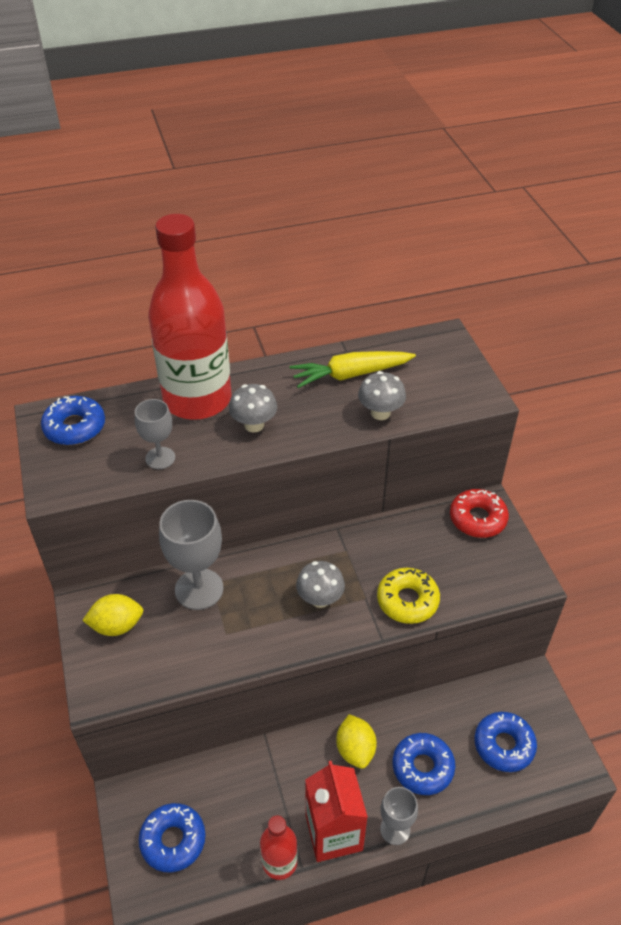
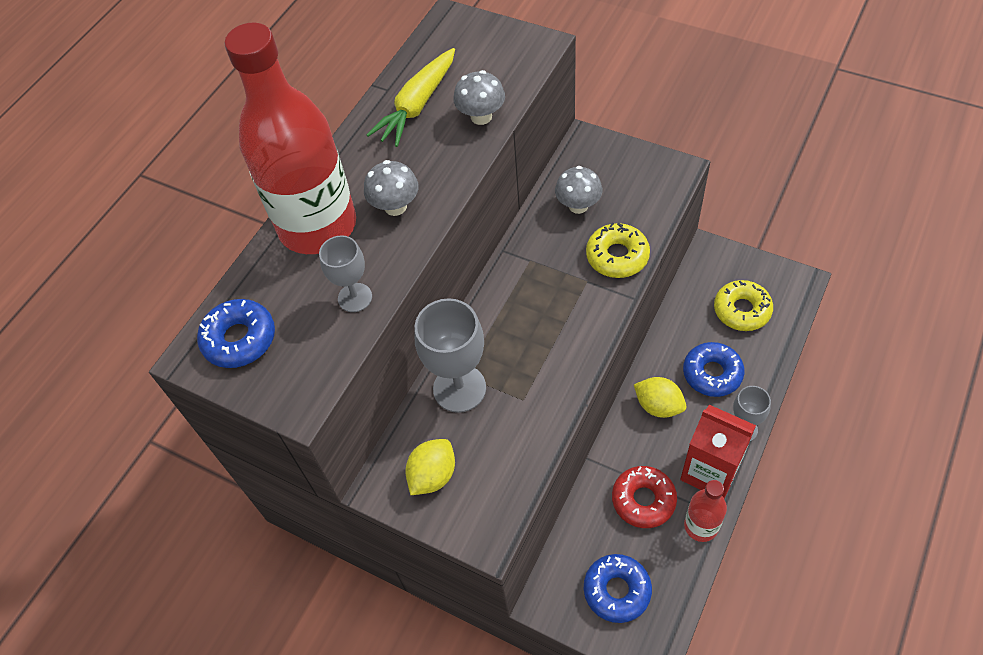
camera: 40 degrees left, 10 degrees up
(320, 599) = (557, 311): grey mushroom -> grey mushroom (578, 206)
(477, 519) = (591, 157): red donut -> red donut (643, 500)
(504, 745) = (742, 310): blue donut -> yellow donut

